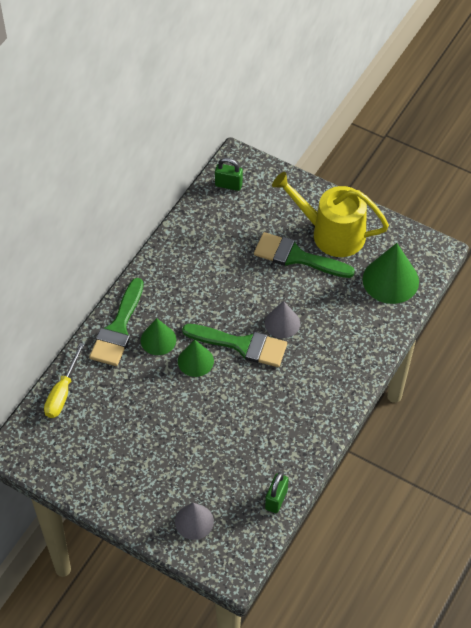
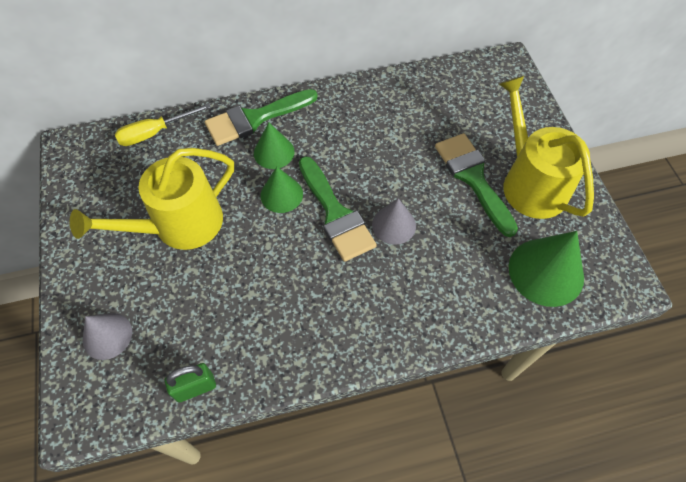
camera: 45 degrees right, 5 degrees up
(156, 431) = (180, 225): none -> yellow watering can
(228, 185) = (477, 76): green padlock -> none

